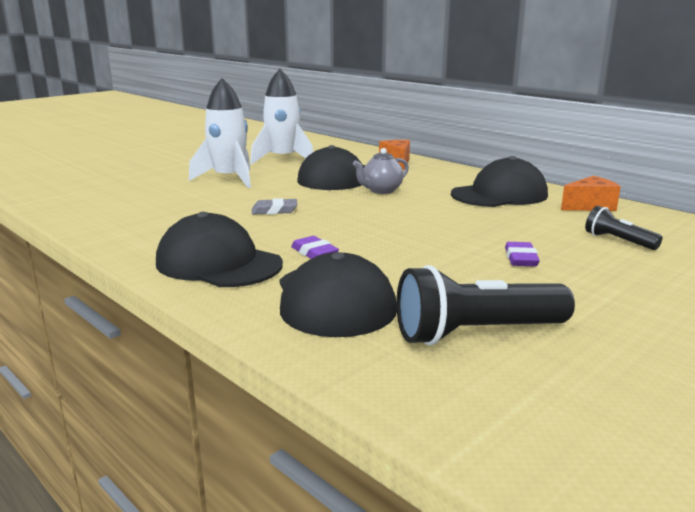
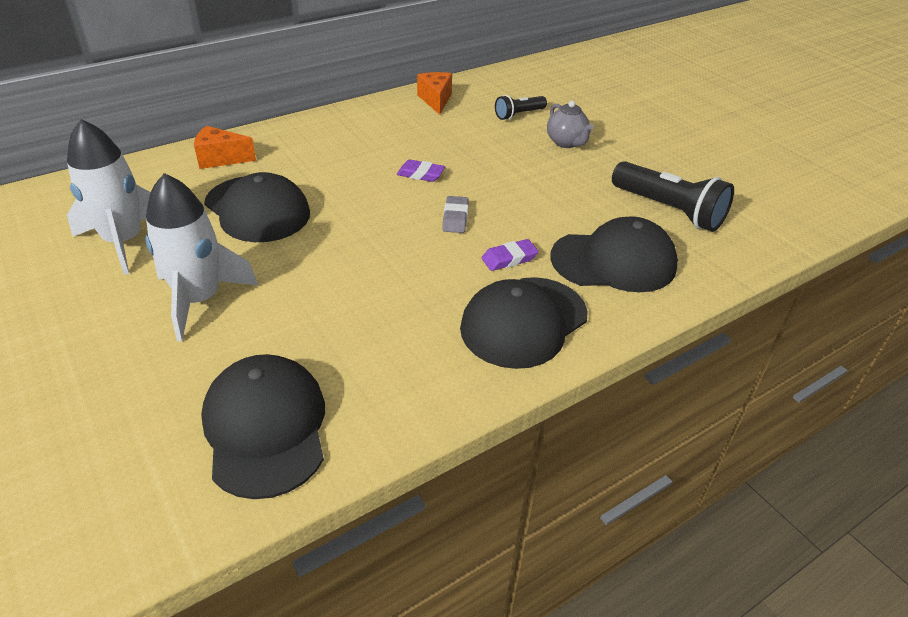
camera: 80 degrees left, 20 degrees up
(274, 211) = (368, 271): grey eraser -> grey eraser (455, 218)
(381, 191) = (331, 189): grey teapot -> grey teapot (566, 142)
(476, 333) = (668, 210): black flashlight -> black flashlight turned 45 degrees counterclockwise
(499, 195) = (382, 129): black cap -> black cap (265, 428)
(521, 259) = (545, 161): purple eraser -> purple eraser (420, 174)

